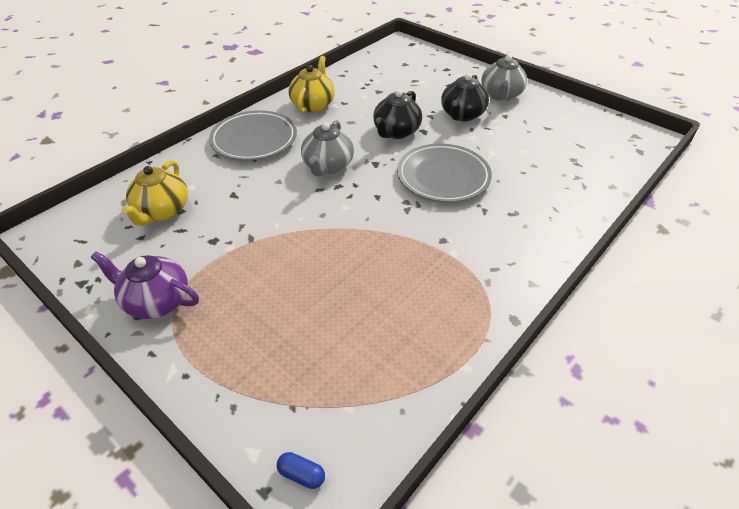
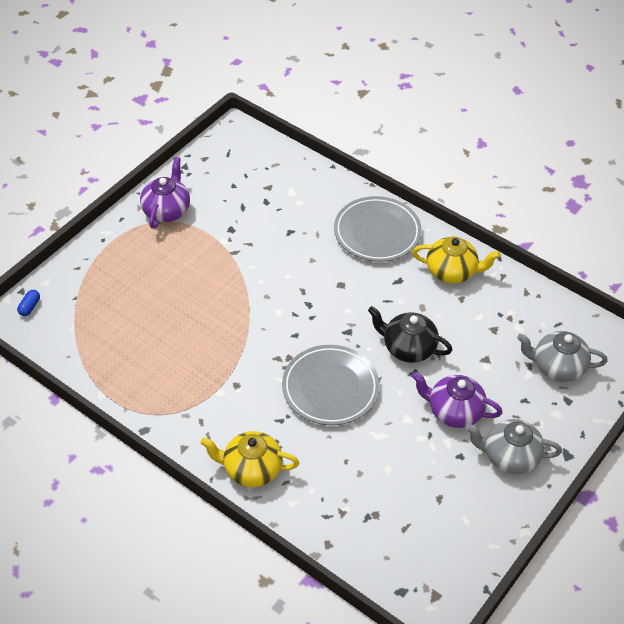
camera: 85 degrees right, 5 degrees up
(162, 211) = (265, 190): yellow teapot -> yellow teapot (251, 469)
(328, 166) = (339, 294): grey teapot -> grey teapot (557, 367)
(462, 115) = (454, 411): black teapot -> purple teapot

